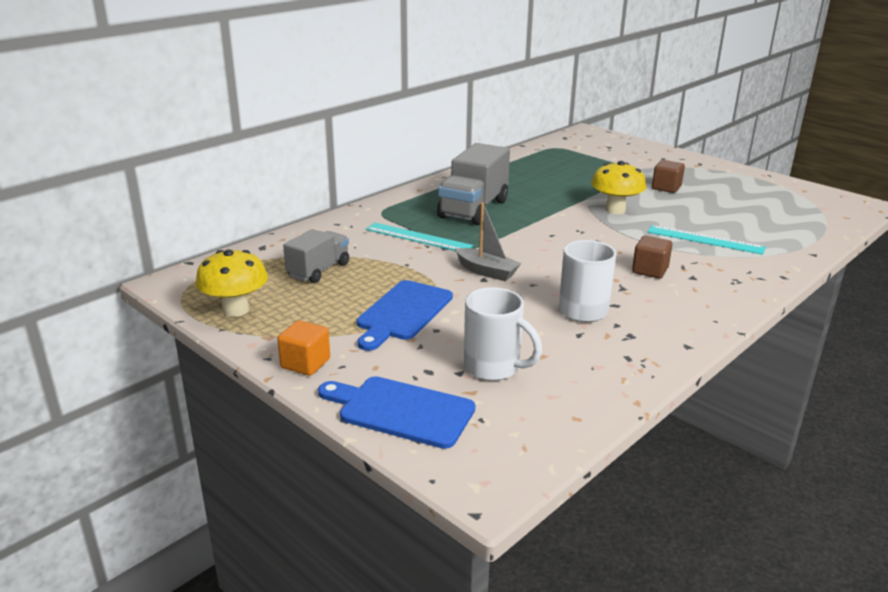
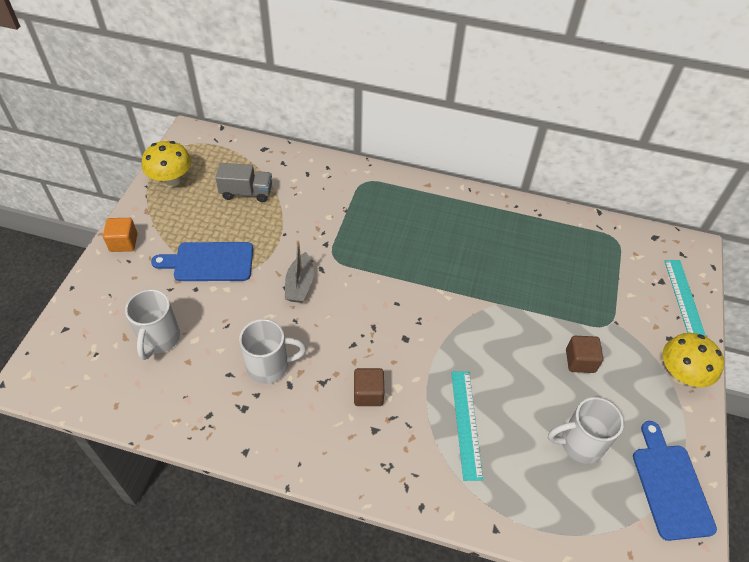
camera: 60 degrees right, 25 degrees up
(401, 411) = (90, 310): blue cutting board -> blue cutting board (670, 486)
(418, 238) = (333, 222): turquoise ruler -> turquoise ruler (685, 301)
(473, 209) = (412, 234): grey truck -> none
(615, 210) = (486, 333): yellow mushroom -> yellow mushroom (680, 375)
(744, 207) = (580, 443): none -> white mug

